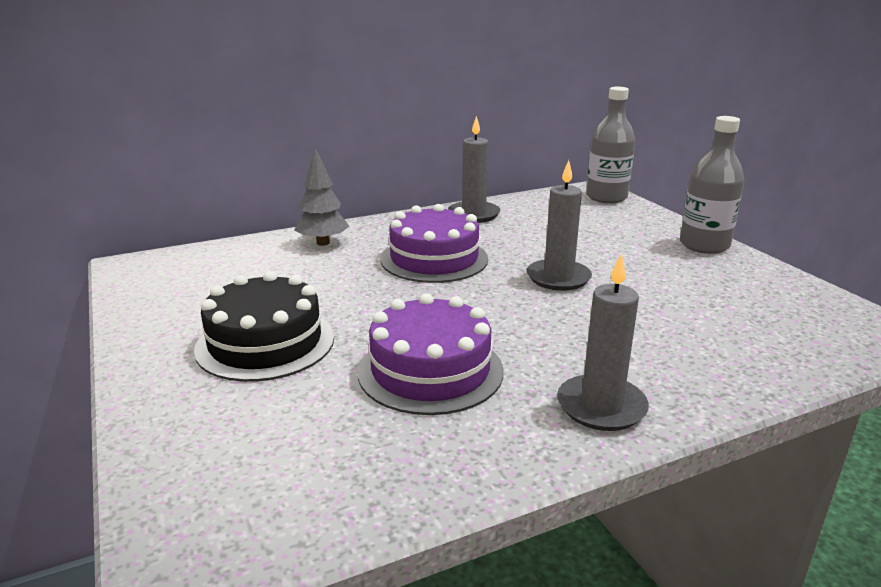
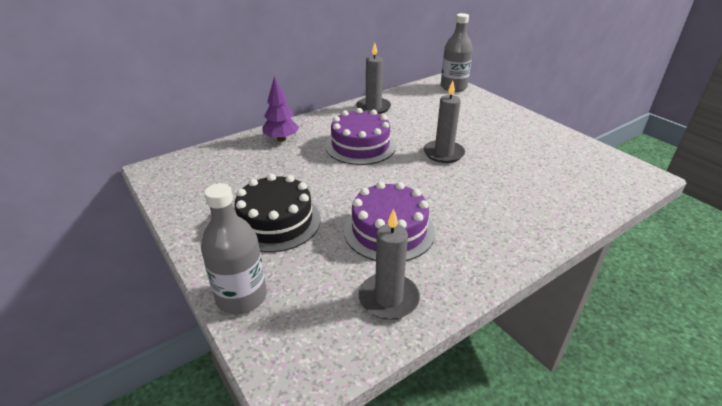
camera: 10 degrees left, 10 degrees up
(323, 243) = (281, 139): grey tree -> purple tree
(601, 406) = (497, 244): grey candle -> grey candle (388, 298)
(704, 245) = (523, 120): grey bottle -> grey bottle (241, 297)

